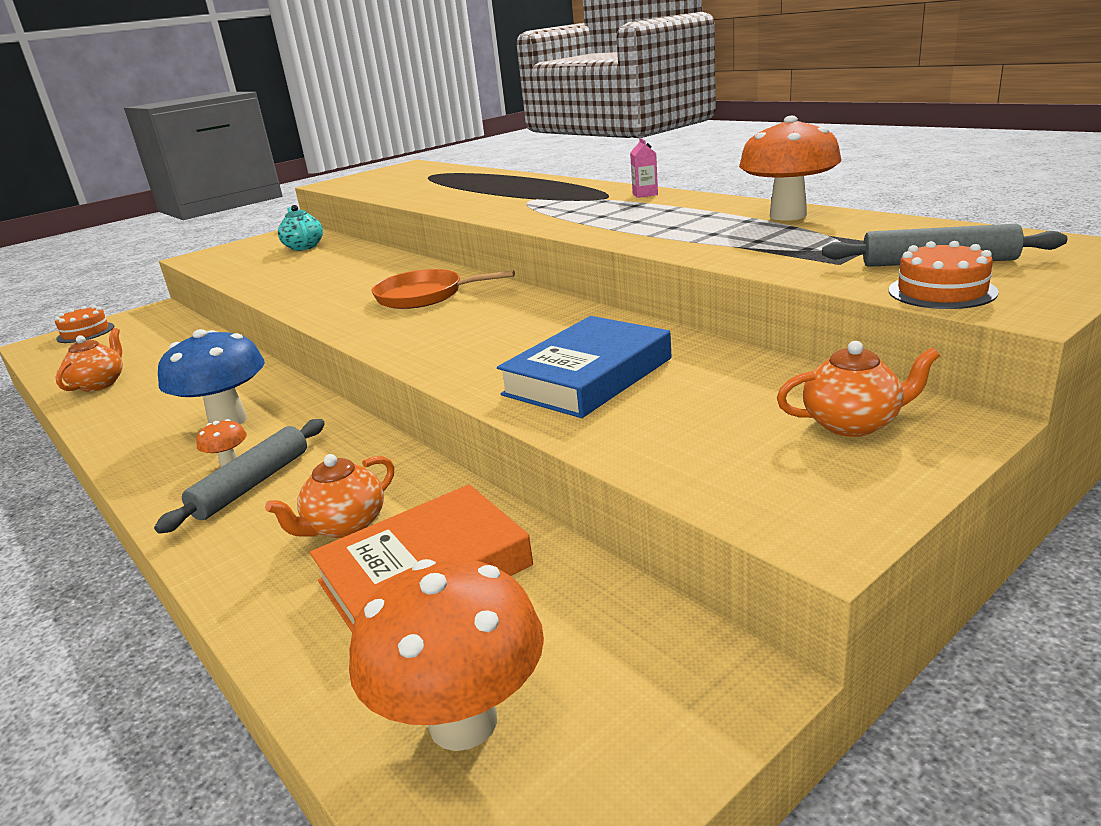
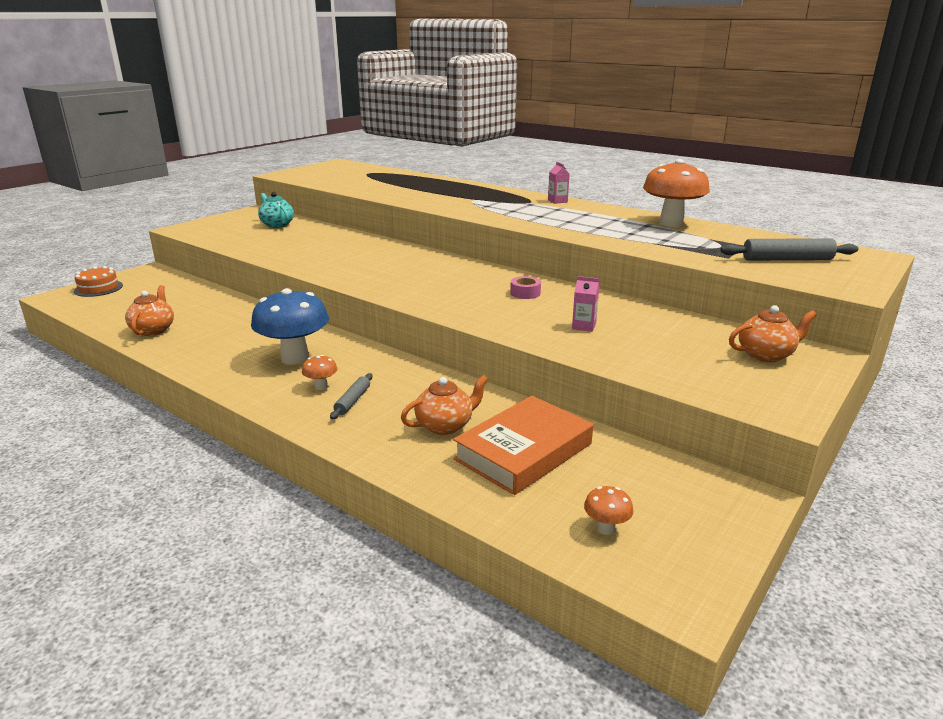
camera: 15 degrees left, 0 degrees up
(252, 484) = (352, 401): grey rolling pin -> grey rolling pin, size x0.59
(345, 526) = (445, 425): orange teapot -> orange teapot turned 150 degrees counterclockwise
(424, 296) = (416, 268): orange pan -> none
(463, 722) = (606, 528): orange mushroom -> orange mushroom, size x0.43
(541, 327) = (525, 293): none -> pink tape
(588, 376) = (584, 326): blue book -> pink carton
(942, 291) = (801, 277): orange cake -> none

